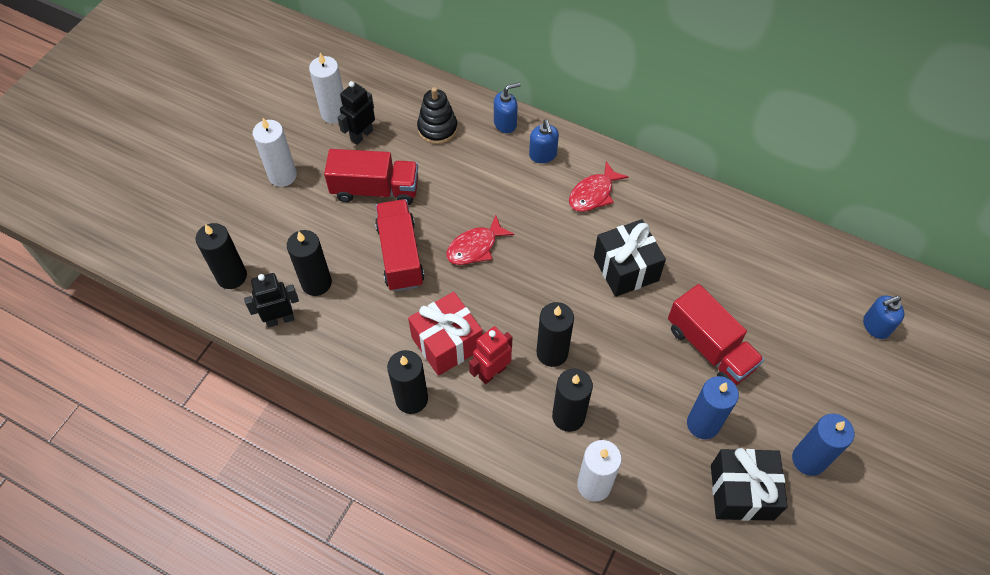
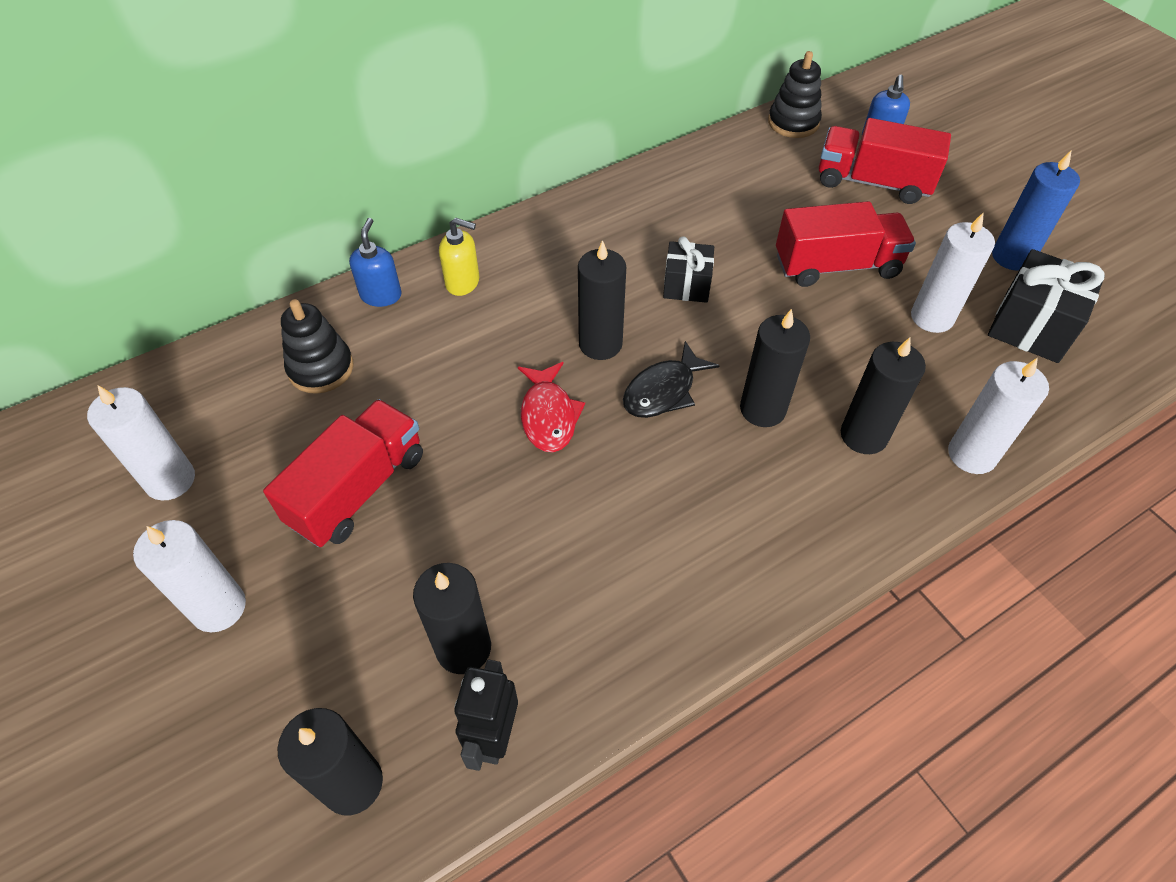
camera: 60 degrees left, 5 degrees down
(361, 135) = (245, 463): black robot -> none
(400, 255) = (496, 509): red truck -> red truck (872, 182)
(411, 399) = (747, 605): black candle -> black candle (600, 344)
(447, 343) = (680, 518): red gift -> none
(492, 372) = (756, 487): red robot -> none
(531, 295) = (663, 391): none -> black fish
(543, 155) = (463, 282): blue soap dispenser -> yellow soap dispenser
(593, 194) = (559, 264): red fish -> none
(626, 269) = (686, 285): black gift -> black gift, size x0.64
(703, 424) = (932, 317): blue candle -> white candle
(845, 263) = (793, 122): none -> black stacking toy

